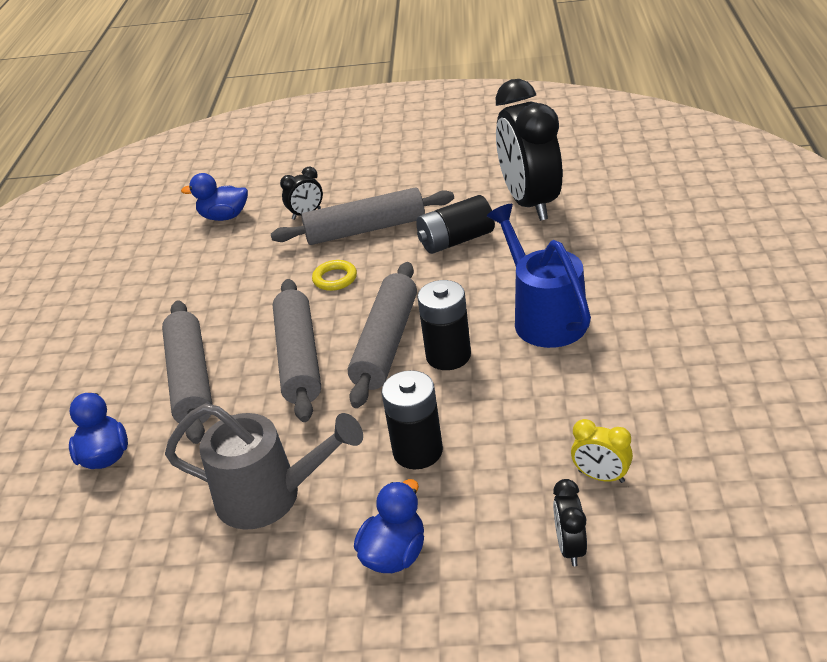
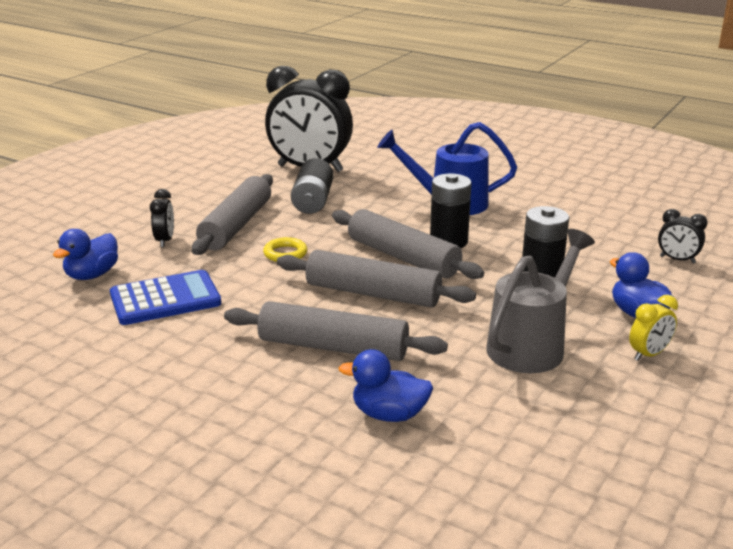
camera: 65 degrees left, 10 degrees down
(211, 265) = (165, 299): none -> blue calculator
(601, 476) = (624, 234): yellow clock -> yellow clock (649, 354)

